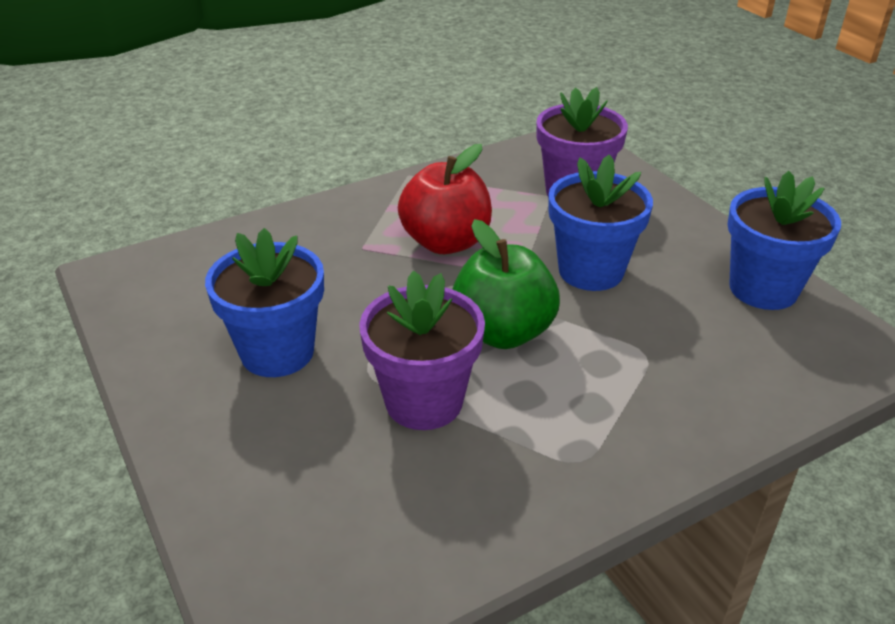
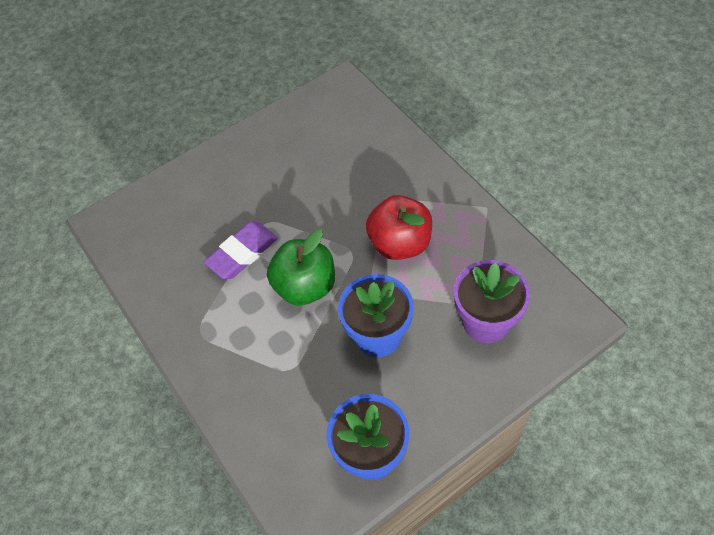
camera: 90 degrees right, 20 degrees up
(277, 352) = (278, 178): blue flower pot -> none
(424, 402) = (242, 253): purple flower pot -> purple eraser

